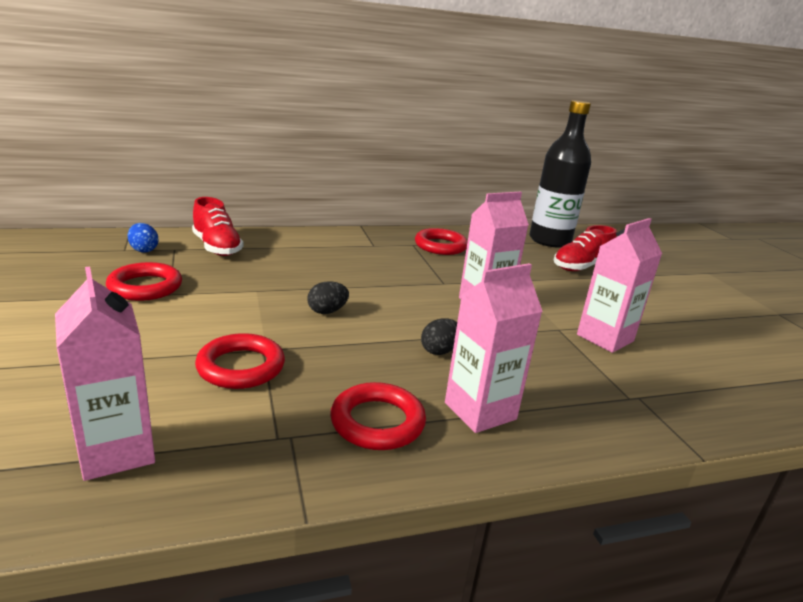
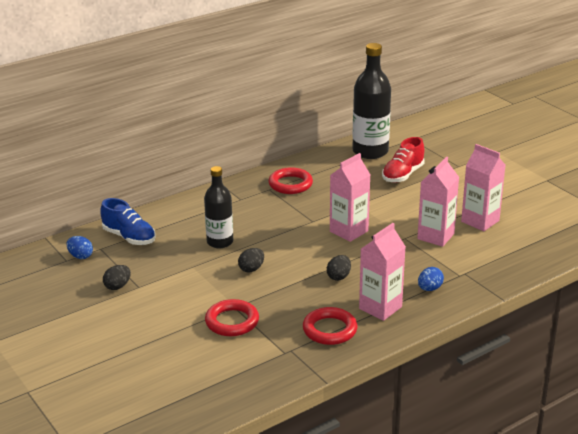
camera: 15 degrees left, 5 degrees up
(117, 451) = (213, 382): pink carton -> pink carton (480, 221)
(145, 287) = (117, 286): red ring -> black egg
(217, 247) = (129, 237): red shoe -> blue shoe
(314, 275) = (220, 242): none -> black bottle
(573, 404) = (429, 289): none -> blue egg

